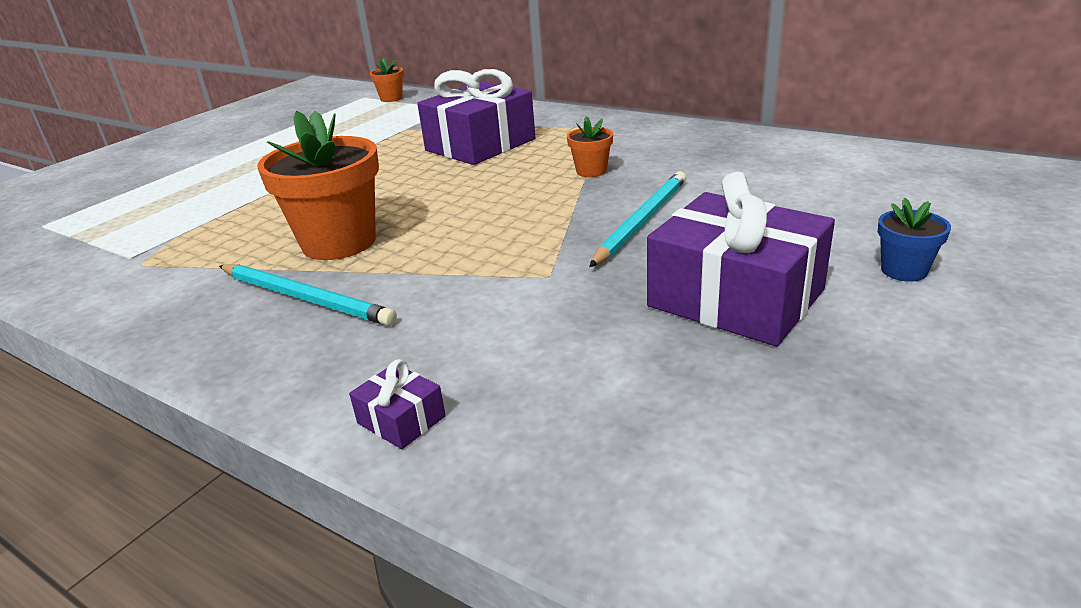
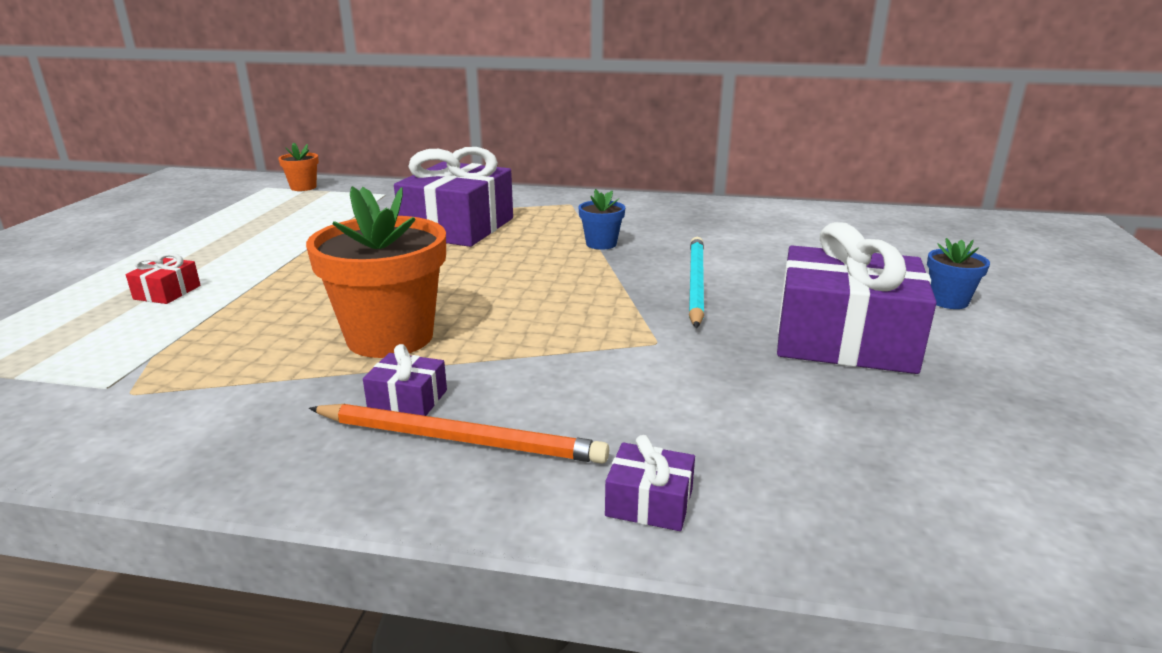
camera: 25 degrees left, 5 degrees down
(223, 186) = (167, 292): none -> red gift
(305, 298) = (408, 399): turquoise pencil -> purple gift
(312, 337) = (460, 439): none -> orange pencil
(591, 171) = (601, 244): orange flower pot -> blue flower pot

